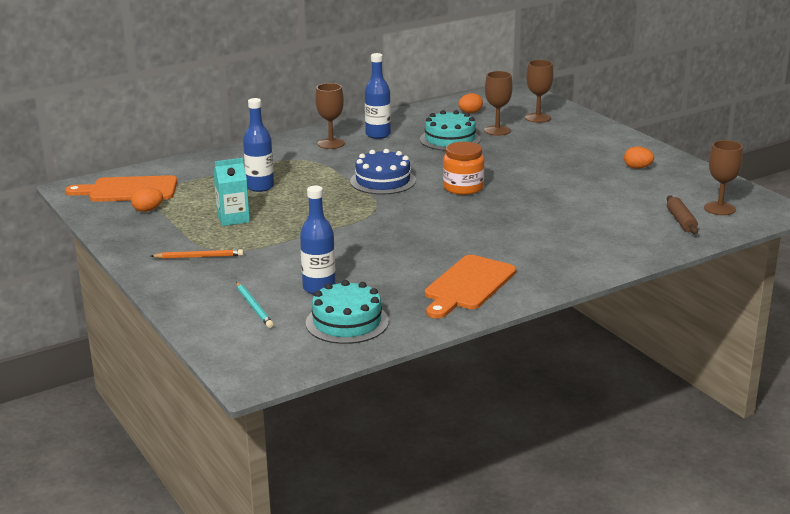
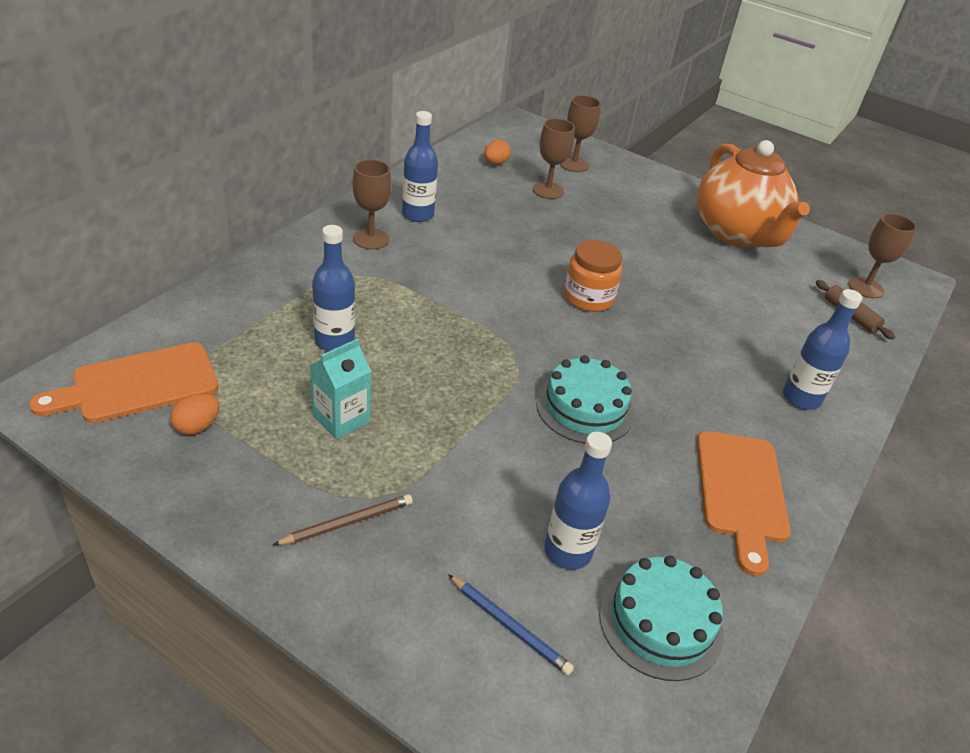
camera: 30 degrees left, 15 degrees up
(199, 257) = (347, 523): orange pencil -> brown pencil
(253, 307) = (509, 626): turquoise pencil -> blue pencil
(383, 181) = (486, 301): blue cake -> none
(450, 139) = (507, 212): turquoise cake -> turquoise cake (585, 408)
(574, 254) = (801, 398): none -> blue bottle
(637, 168) = (737, 233): orange egg -> orange teapot

